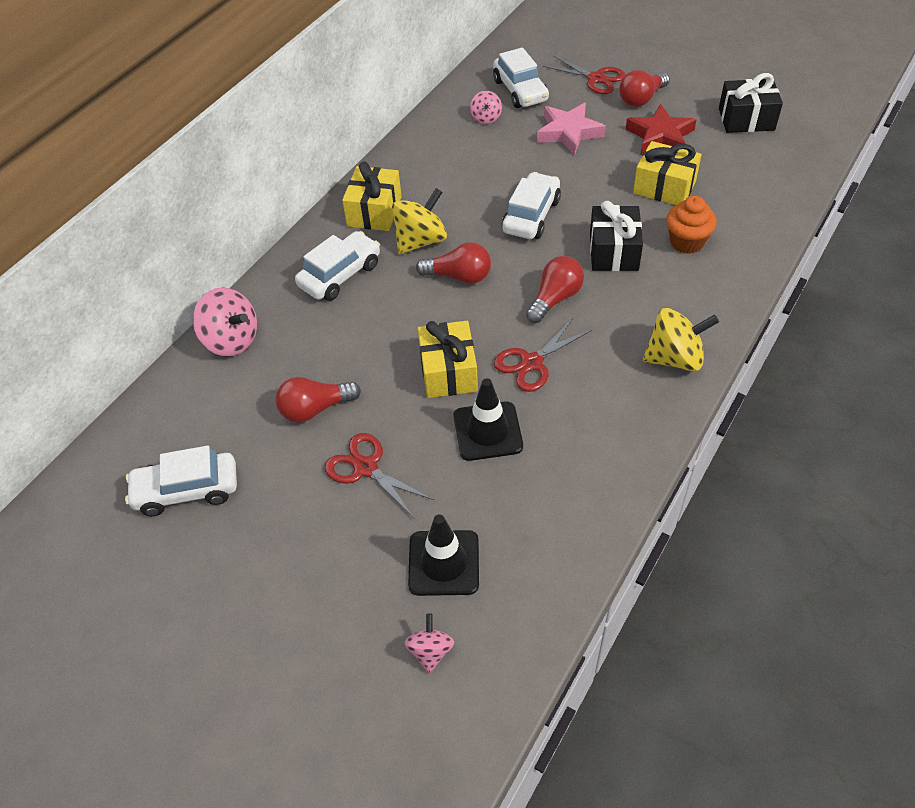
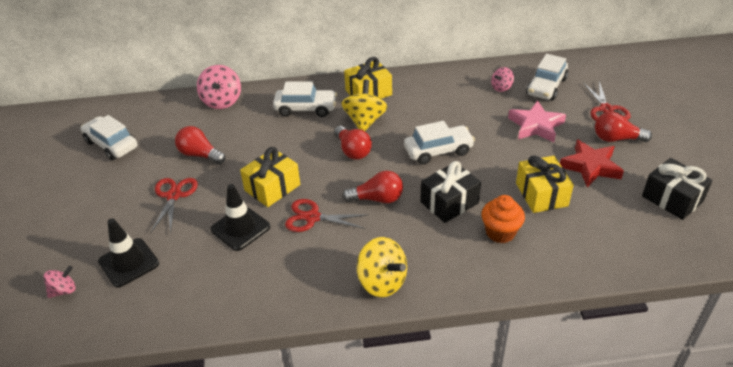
camera: 50 degrees right, 10 degrees down
(420, 241) = (365, 121): yellow spinning top -> yellow spinning top turned 90 degrees counterclockwise

